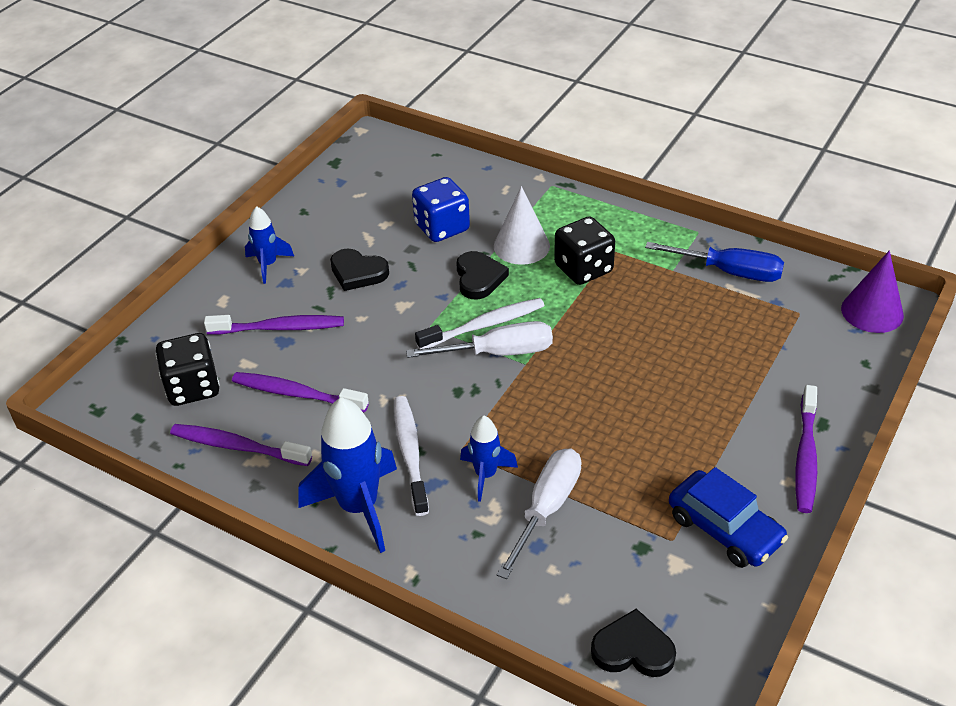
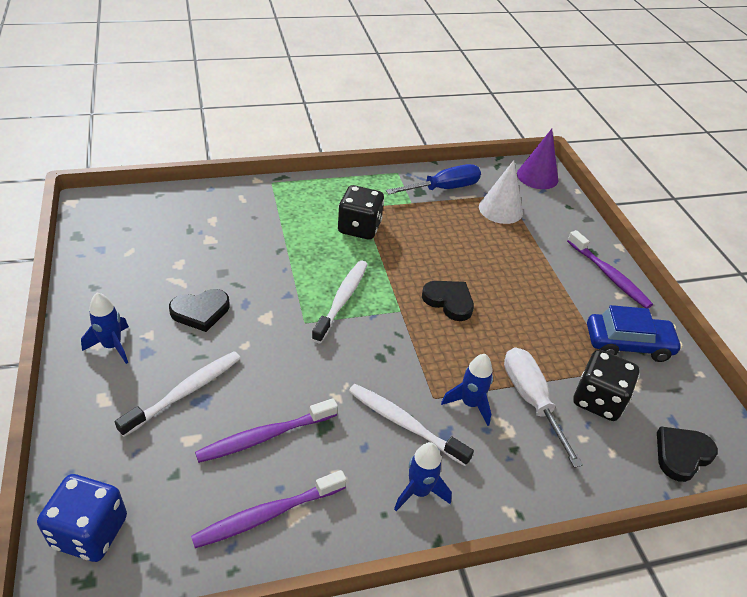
camera: 50 degrees left, 0 degrees up
(192, 387) = (164, 492): black dice -> black dice (598, 400)
(279, 328) = (185, 392): purple toothbrush -> white toothbrush
(358, 507) = (419, 491): blue rocket -> blue rocket, size x0.56
(442, 227) = (228, 246): blue dice -> blue dice (90, 532)
(479, 278) = (298, 268): black heart -> black heart (449, 301)
(498, 353) = (374, 314): white screwdriver -> none
(521, 246) = (301, 232): white cone -> white cone (500, 209)

